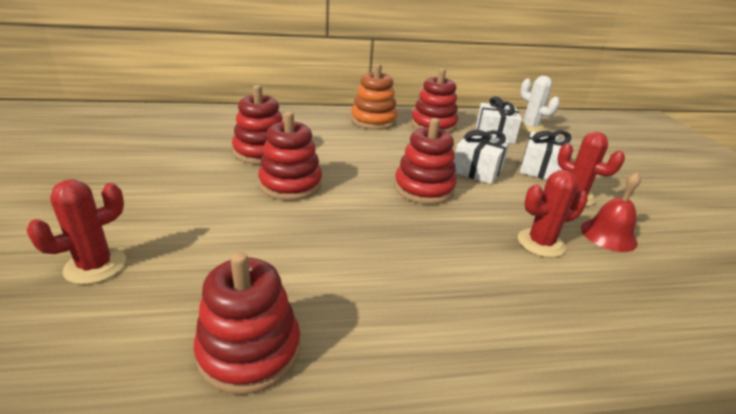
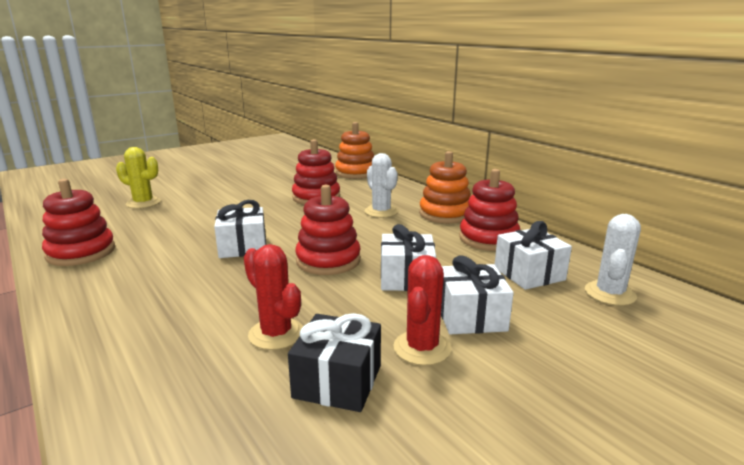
camera: 65 degrees right, 10 degrees down
(95, 266) = (143, 203): red cactus -> yellow cactus
(216, 115) = (355, 173): none -> orange stacking toy
(290, 184) = (276, 217): red stacking toy -> none
(339, 138) = (381, 212): none -> white cactus
(354, 221) = (243, 247): none -> white gift
(608, 235) = (337, 381): red bell -> black gift

